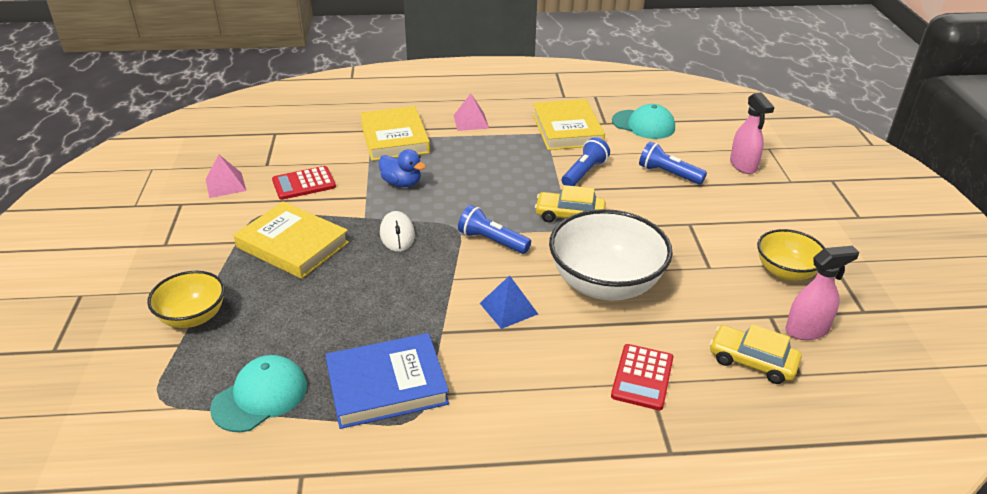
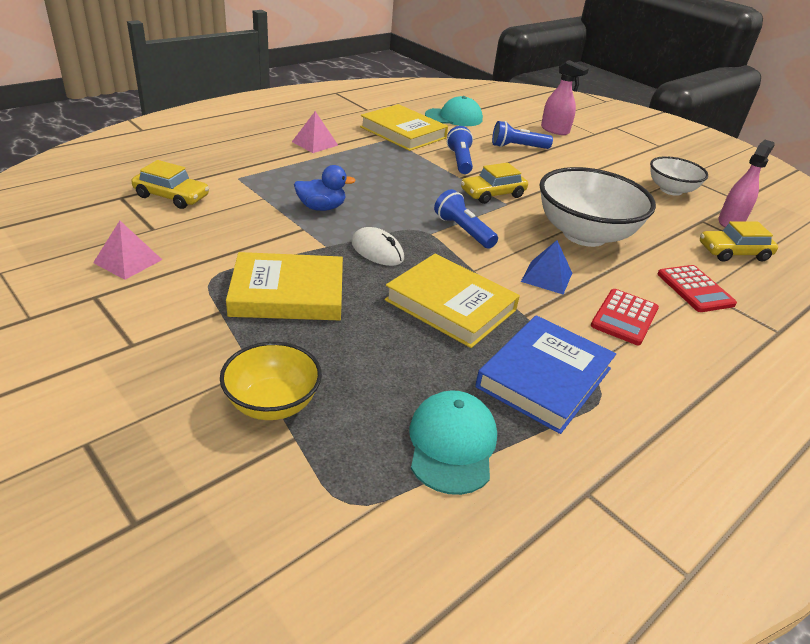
camera: 40 degrees left, 0 degrees up
(304, 184) = (221, 235): red calculator -> red calculator (624, 317)
(307, 142) = (172, 196): none -> yellow car
(394, 138) = (261, 172): yellow book -> yellow book (450, 305)
(492, 241) = (463, 231): blue flashlight -> blue flashlight turned 60 degrees clockwise
(785, 271) = (671, 190): yellow bowl -> white bowl

